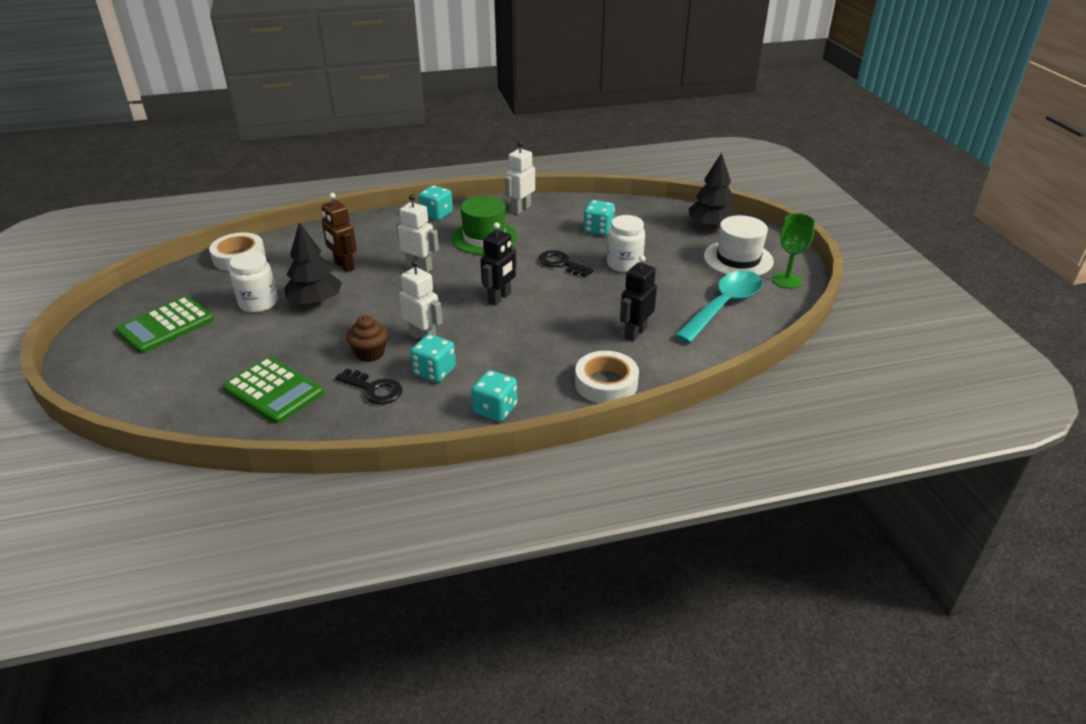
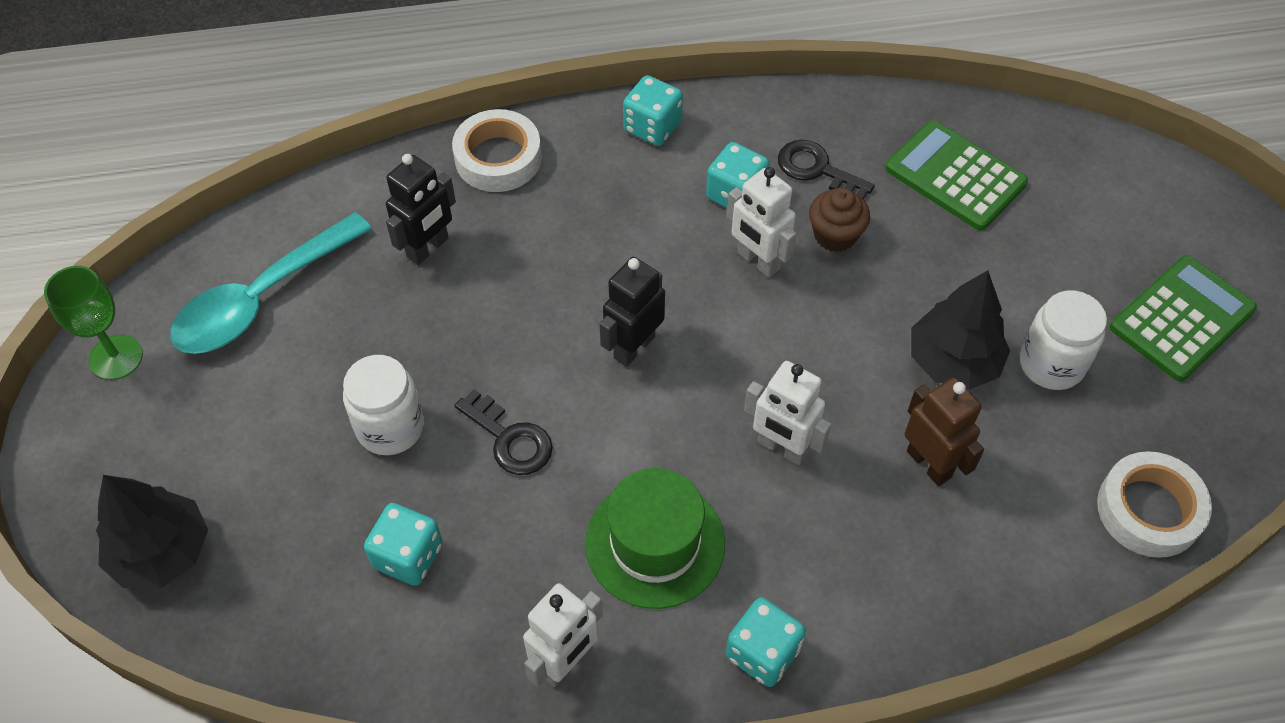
camera: 175 degrees left, 20 degrees up
(738, 259) = (167, 428): white hat -> none

